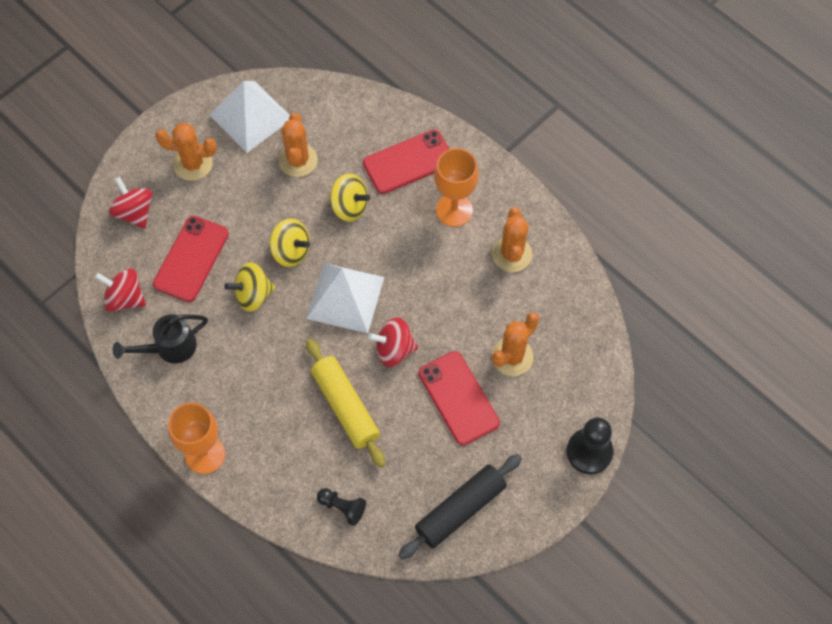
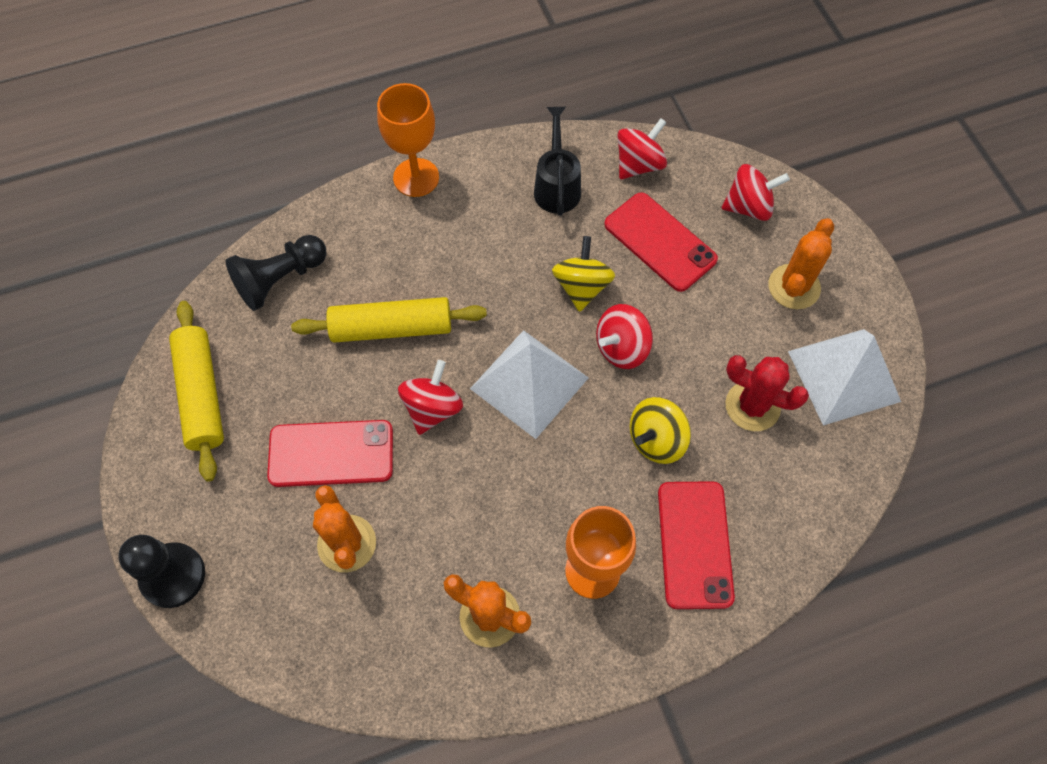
camera: 115 degrees right, 0 degrees up
(291, 251) = (622, 348): yellow spinning top -> red spinning top
(298, 160) = (752, 406): orange cactus -> red cactus
(342, 508) = (280, 279): black pawn -> black pawn, size x1.65
(460, 509) = (202, 394): black rolling pin -> yellow rolling pin

